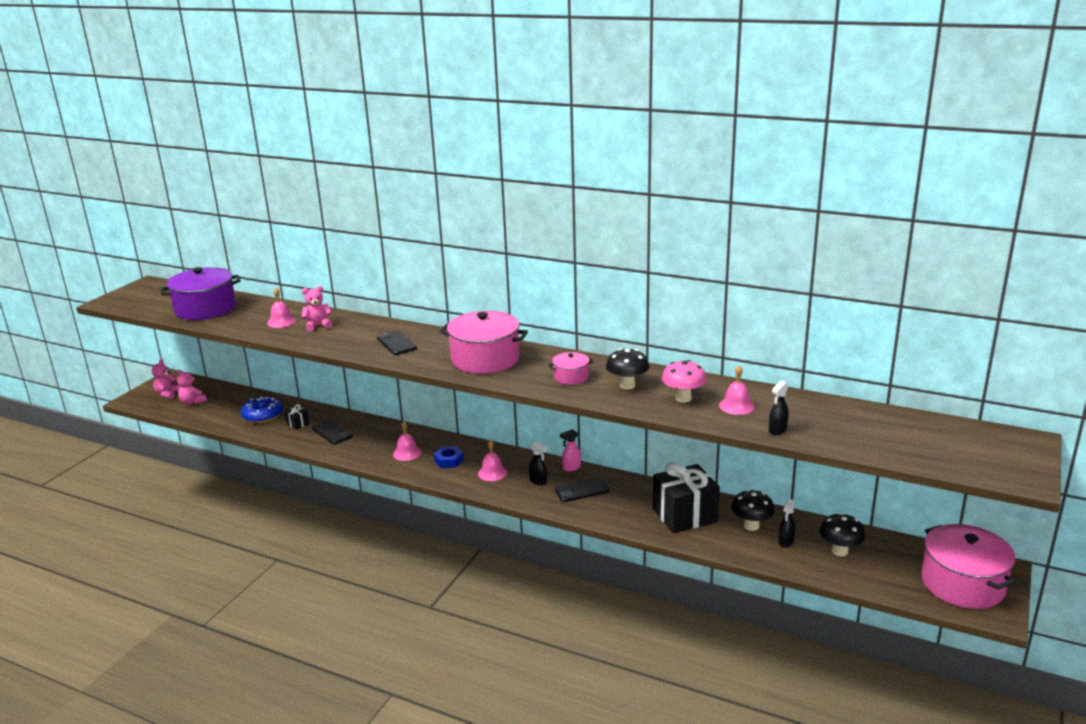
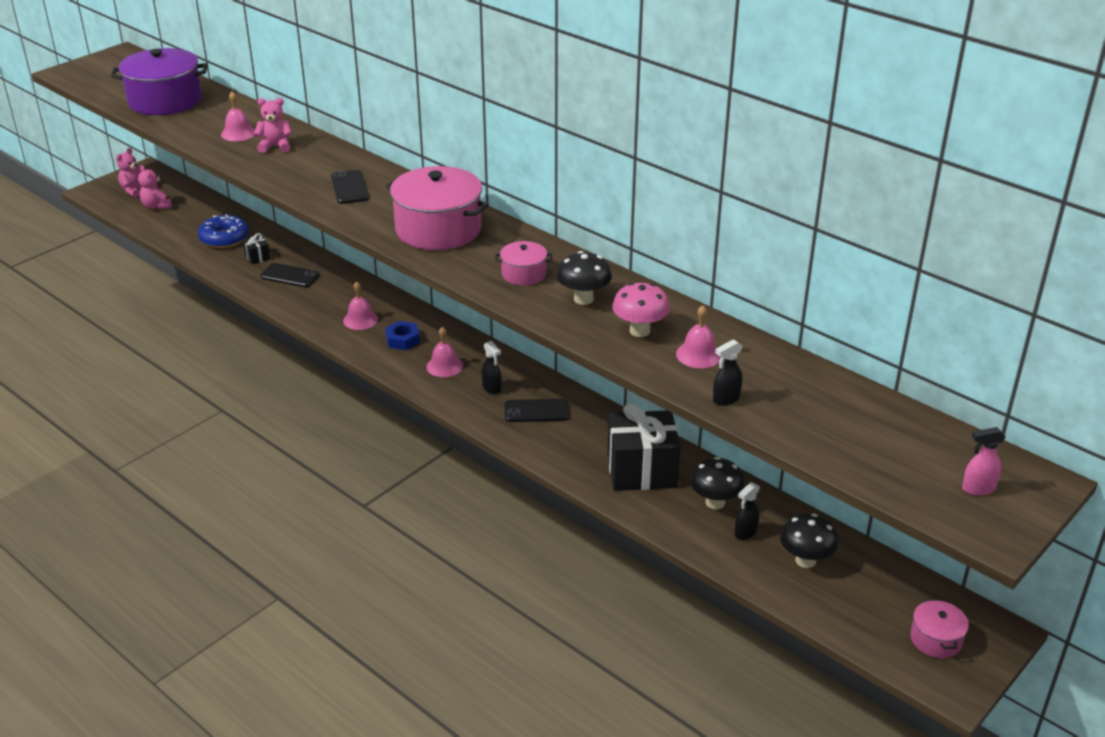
camera: 15 degrees right, 10 degrees up
(332, 432) = (290, 276): black phone -> black phone turned 45 degrees counterclockwise
(571, 468) = (540, 379): pink spray bottle -> pink spray bottle (978, 489)
(962, 584) = (936, 639): pink pot -> pink pot, size x0.49

